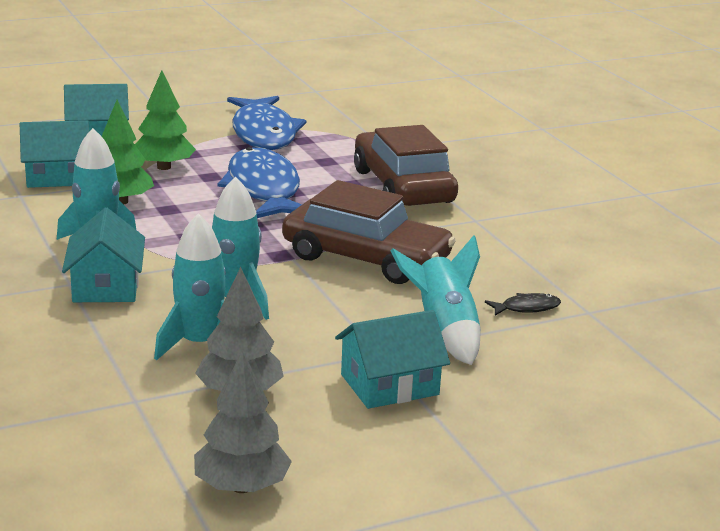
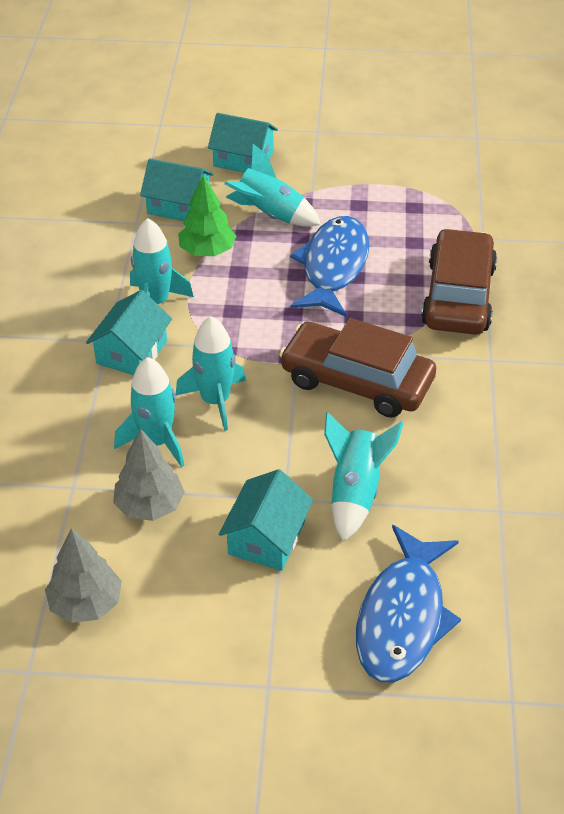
camera: 30 degrees right, 20 degrees up
(164, 167) = (270, 215): green tree -> turquoise rocket
(264, 133) = (385, 189): blue fish -> blue fish (402, 617)
(366, 258) = (357, 381): brown car -> brown car turned 150 degrees clockwise
(389, 384) = (266, 538): turquoise house -> turquoise house turned 75 degrees counterclockwise
(527, 308) = (448, 487): black fish -> none

